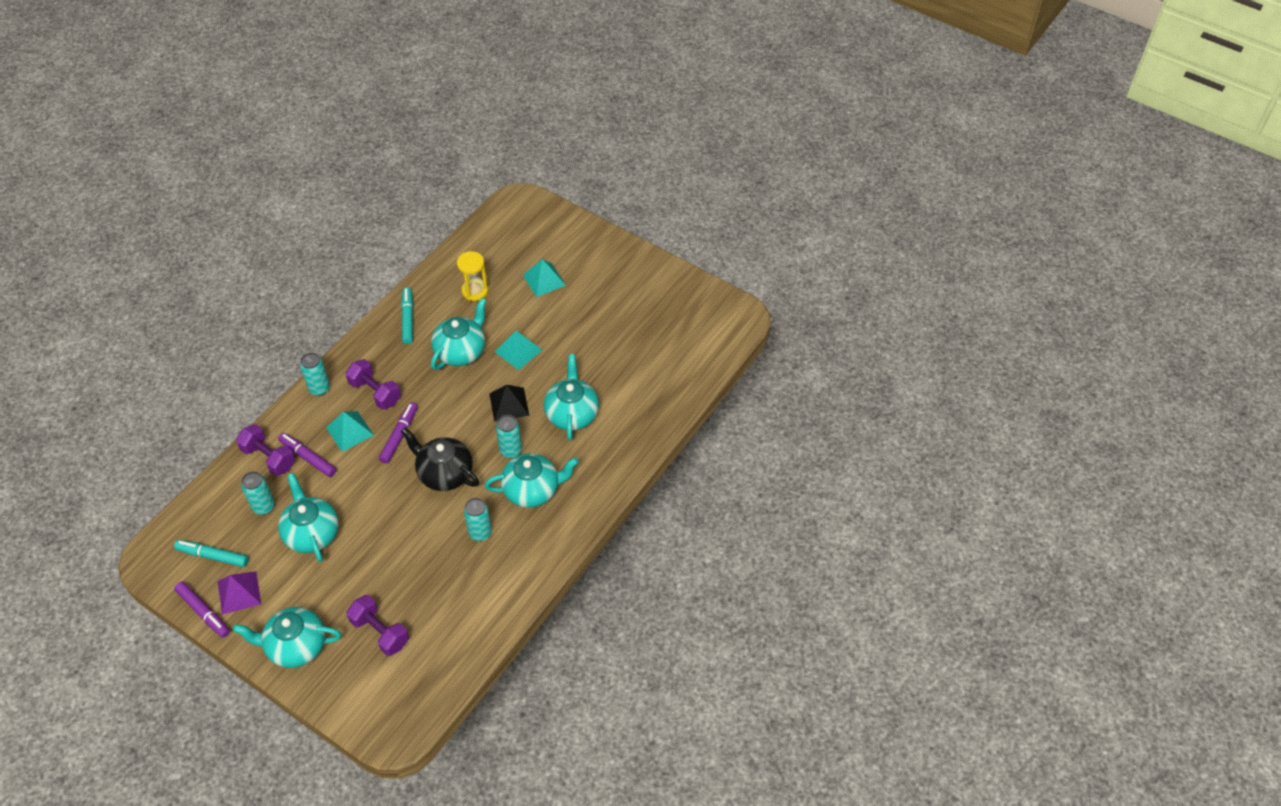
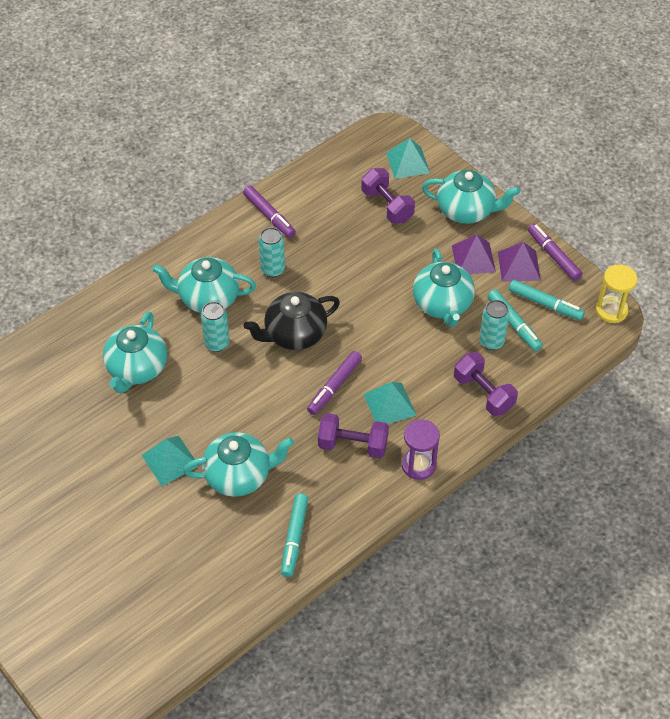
camera: 165 degrees left, 0 degrees up
(243, 529) = (514, 324): none -> turquoise marker
(285, 590) = (473, 258): none -> purple pyramid
(308, 457) = (440, 384): purple marker -> purple marker (269, 216)
(319, 388) = (418, 465): turquoise can -> purple hourglass
(375, 392) = (353, 445): purple dumbbell -> purple dumbbell turned 45 degrees counterclockwise
(444, 474) = (294, 334): black teapot -> black teapot turned 105 degrees clockwise
(461, 351) = (239, 475): turquoise teapot -> turquoise teapot turned 150 degrees counterclockwise
(475, 291) = (198, 560): yellow hourglass -> yellow hourglass (611, 310)
(509, 404) = (202, 395): black pyramid -> none
(544, 280) = (103, 555): turquoise pyramid -> turquoise pyramid (408, 162)

